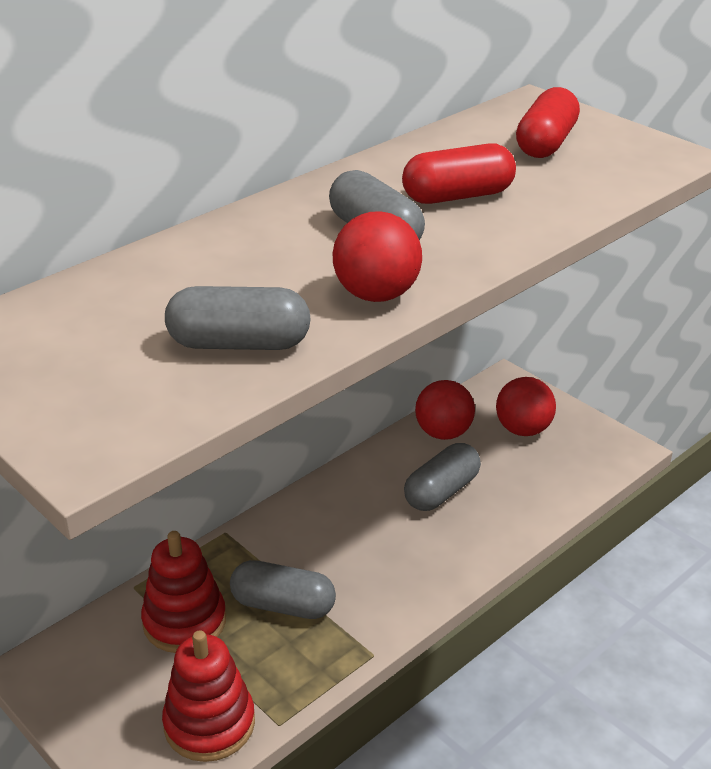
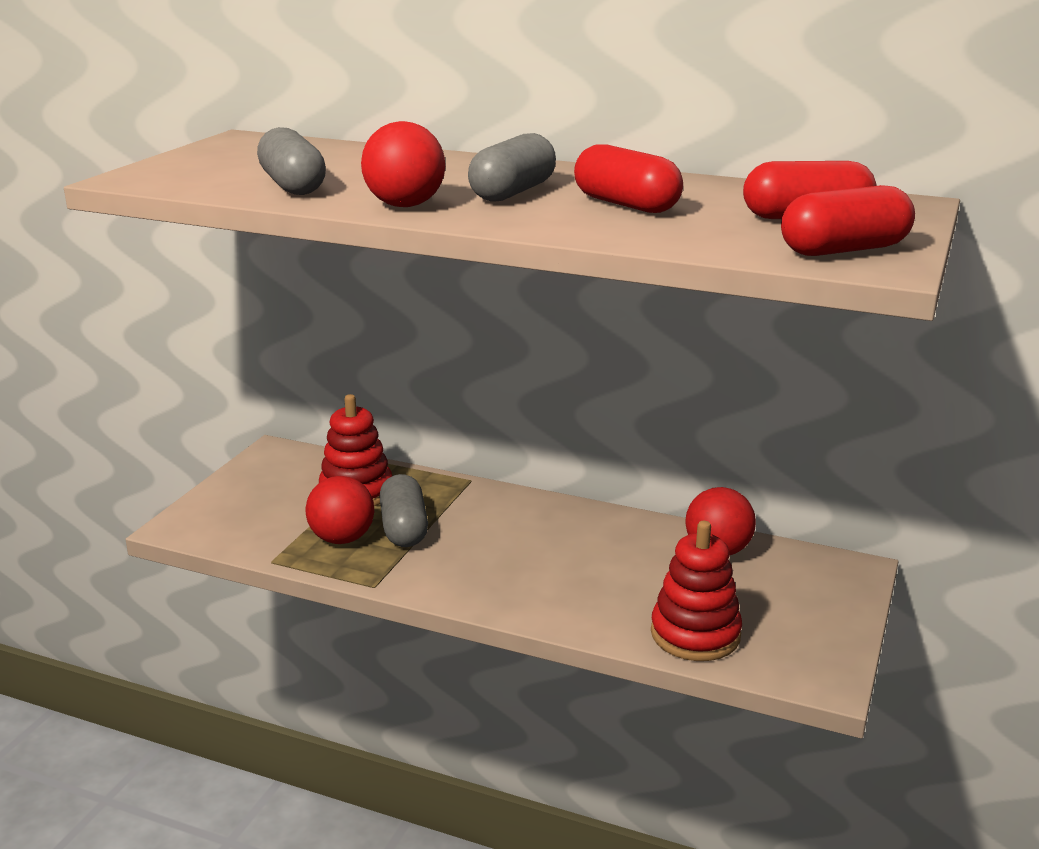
camera: 65 degrees right, 10 degrees down
(209, 724) = (257, 532): red stacking toy -> red stacking toy (695, 634)
(441, 491) = (623, 571): grey capsule -> none
(523, 429) = (779, 598): red ball -> red ball (342, 539)
(634, 156) = (844, 250): none -> red capsule

